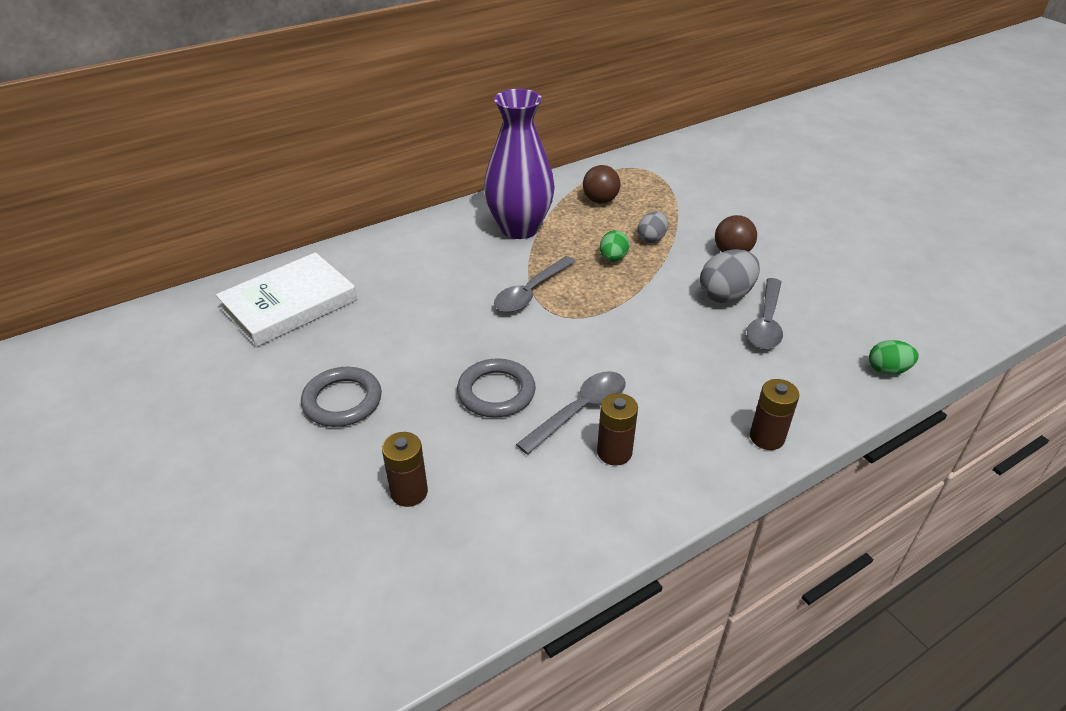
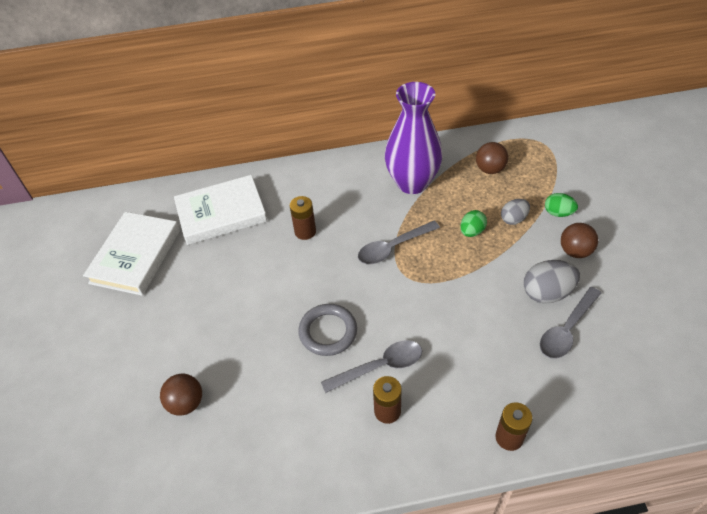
camera: 25 degrees right, 10 degrees up
(183, 376) = (136, 256): none -> white book
(341, 520) = (186, 403): none -> brown ball
(342, 401) = (224, 307): grey ring -> none
(409, 492) = (236, 396): brown battery -> brown battery (305, 231)
(887, 370) = (647, 407): green egg -> green egg (558, 213)

